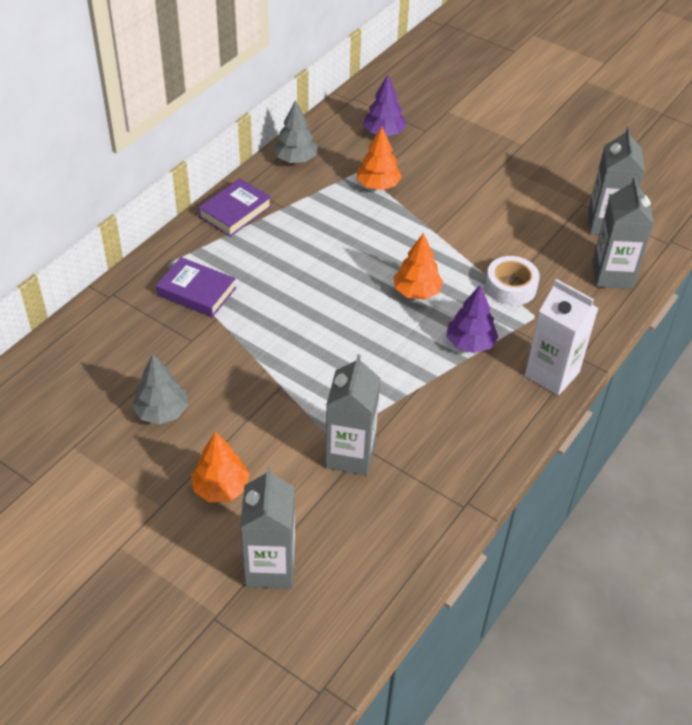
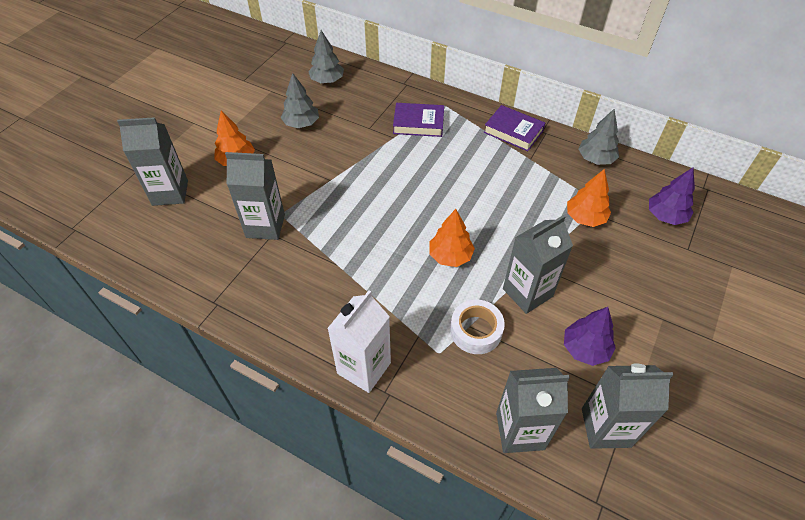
camera: 85 degrees right, 5 degrees up
(72, 378) = (327, 80): none -> grey tree
(196, 291) = (418, 123): purple book -> purple book turned 75 degrees clockwise
(468, 243) = (527, 292): none -> grey carton
(470, 343) = (393, 299): purple tree -> purple tree (585, 349)

